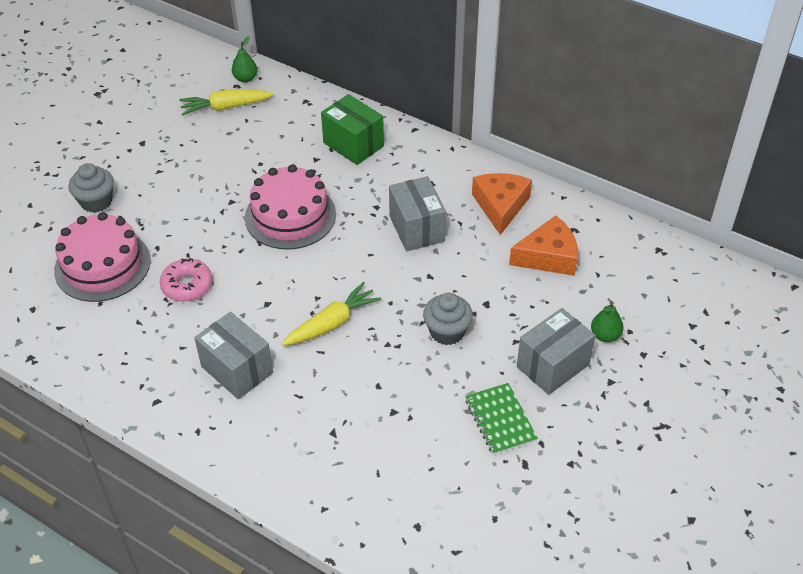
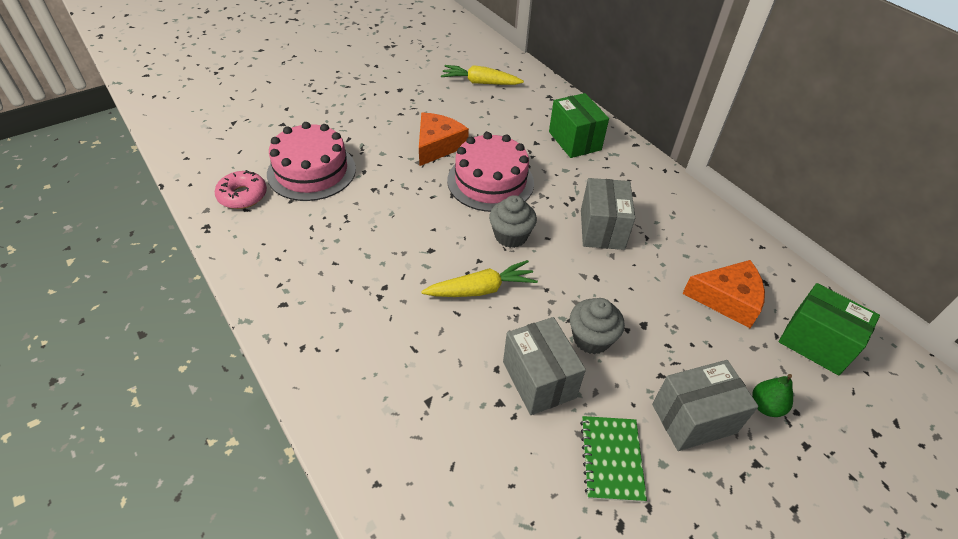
camera: 20 degrees right, 0 degrees up
(96, 202) = (337, 121): grey cupcake -> grey cupcake (510, 236)
(187, 285) = (370, 210): pink donut -> pink donut (242, 195)
(237, 369) = (371, 301): grey box -> grey box (539, 380)
(245, 78) = (507, 67): green pear -> none
(500, 206) = (693, 235): orange cheese -> orange cheese (438, 146)
(630, 269) = (815, 343): none -> green box

